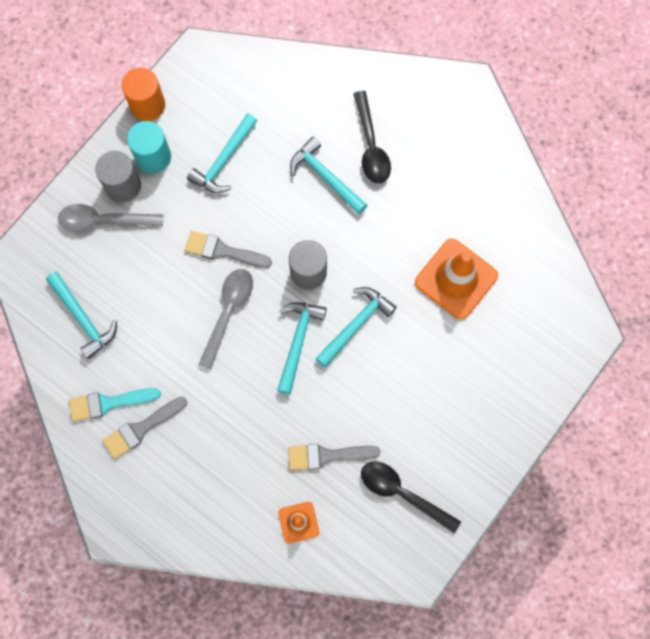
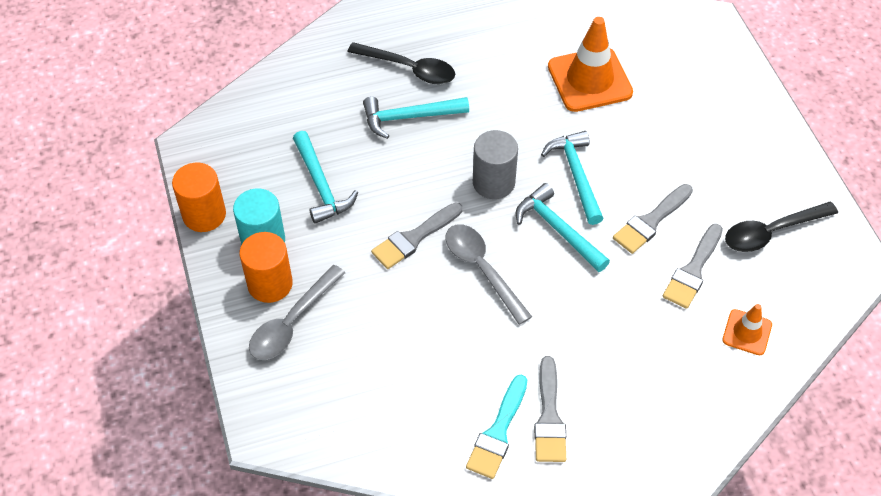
camera: 55 degrees left, 20 degrees down
(83, 318) = (384, 403): turquoise hammer -> none
(123, 186) = (270, 284): grey cylinder -> orange cylinder
(351, 401) = (651, 221): none -> grey brush

